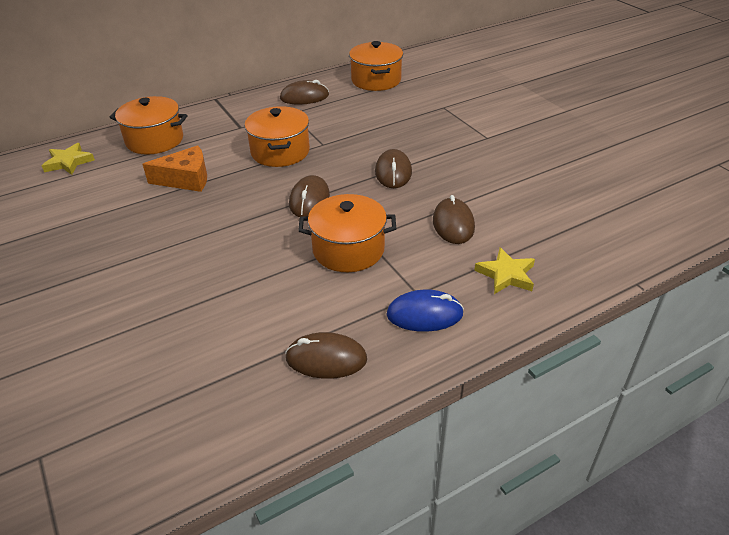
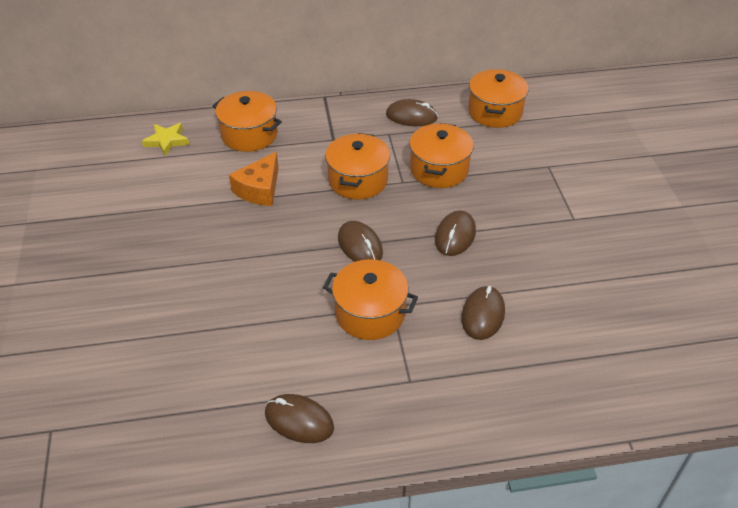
camera: 20 degrees right, 5 degrees up
(186, 179) = (259, 189): orange cheese -> orange cheese turned 105 degrees clockwise
(309, 200) = (360, 245): brown mouse -> brown mouse turned 60 degrees counterclockwise
(351, 128) = (439, 169): none -> orange pot
(424, 314) = (405, 405): blue mouse -> none
(506, 274) = (503, 388): yellow star -> none

